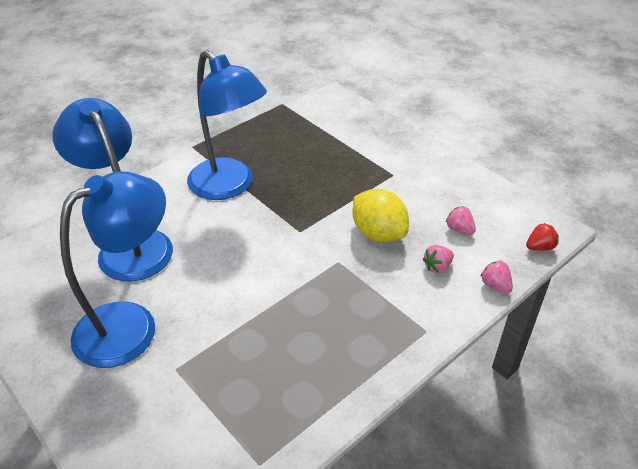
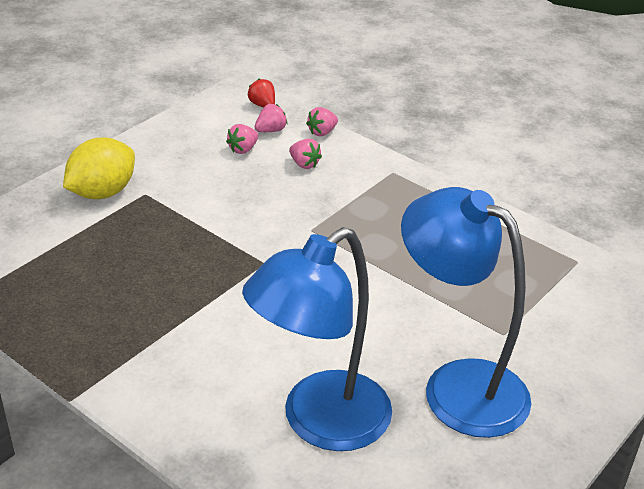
camera: 100 degrees left, 5 degrees down
(229, 186) = (177, 339): blue lamp -> none
(378, 233) = (259, 203): yellow lemon -> yellow lemon (102, 192)
(493, 249) = (271, 130): none -> pink strawberry

